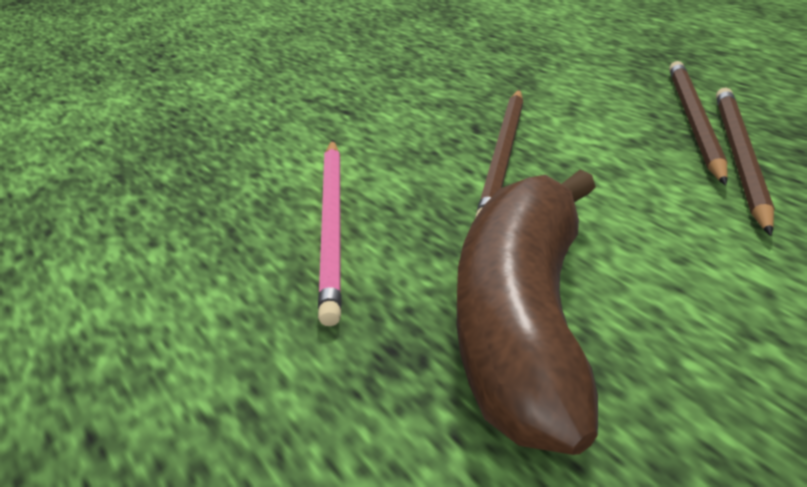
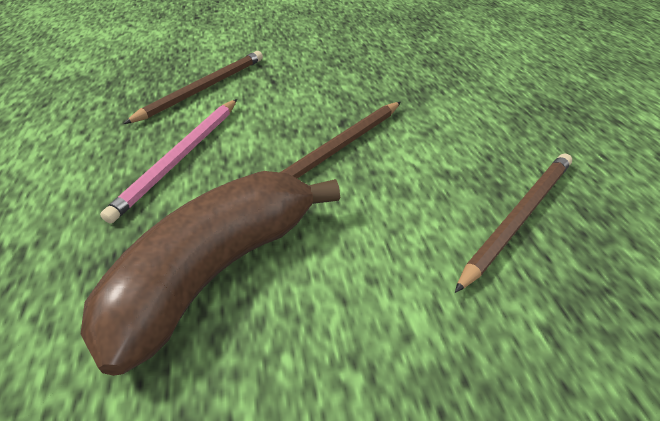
camera: 25 degrees right, 5 degrees up
(693, 120) = (516, 173): brown pencil -> brown pencil (203, 88)

